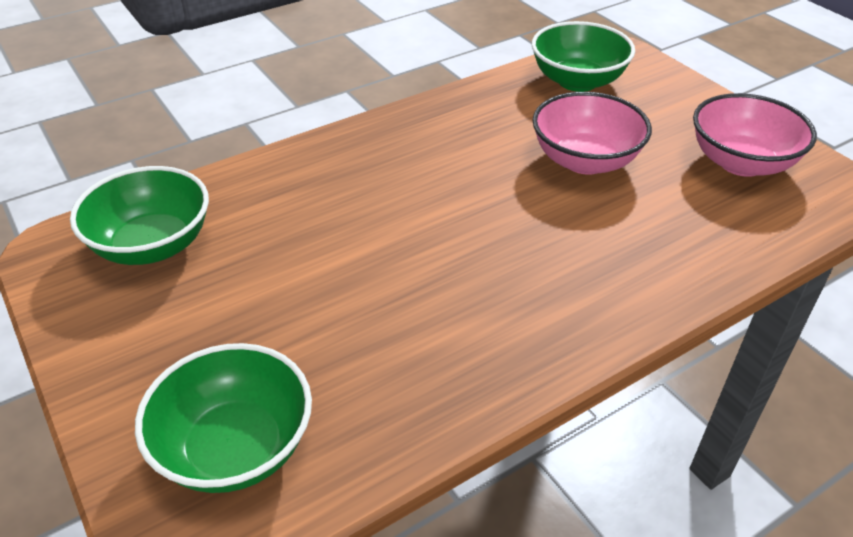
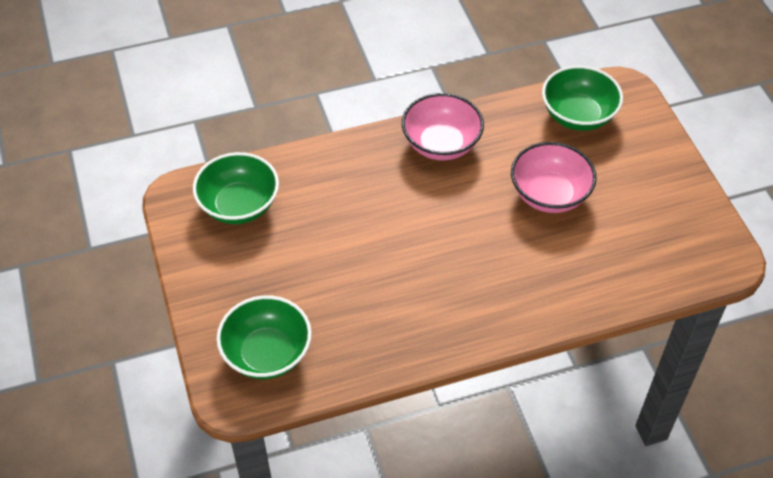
camera: 15 degrees right, 10 degrees up
(741, 162) = (664, 220): pink bowl -> pink bowl (441, 144)

